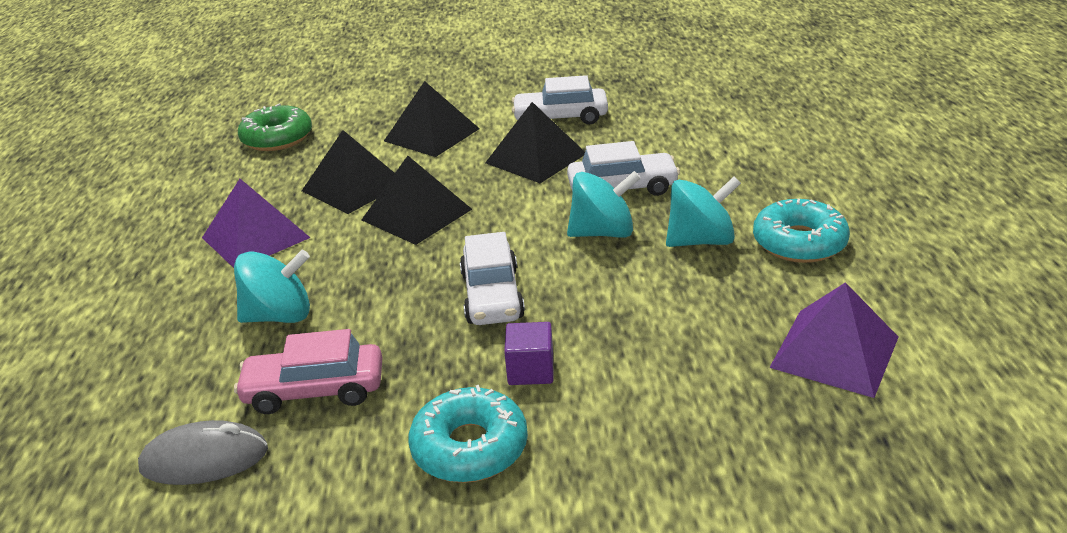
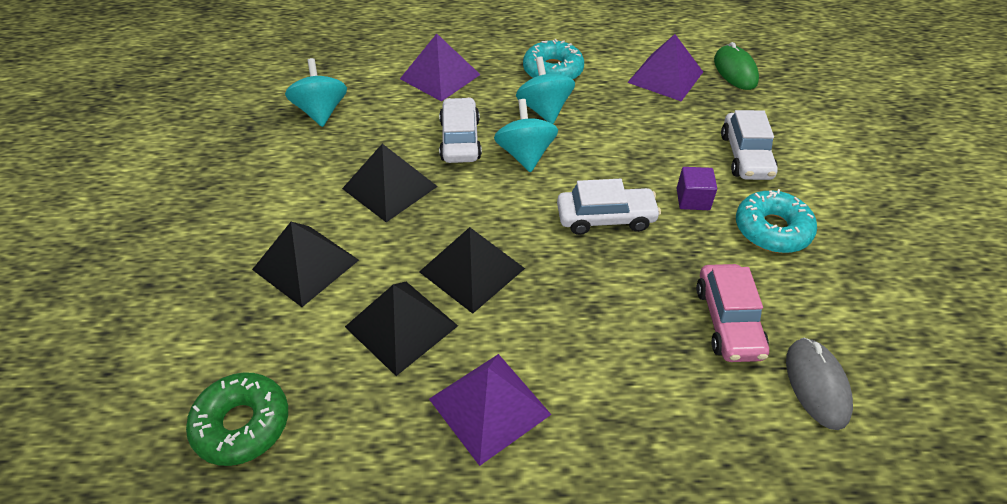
camera: 90 degrees left, 15 degrees up
(279, 316) = (631, 361): turquoise spinning top -> turquoise spinning top (321, 112)
(560, 118) = (314, 168): white car -> white car (746, 156)
(745, 162) = (440, 76): none -> purple pyramid
(898, 441) = (735, 71): none -> green mouse

